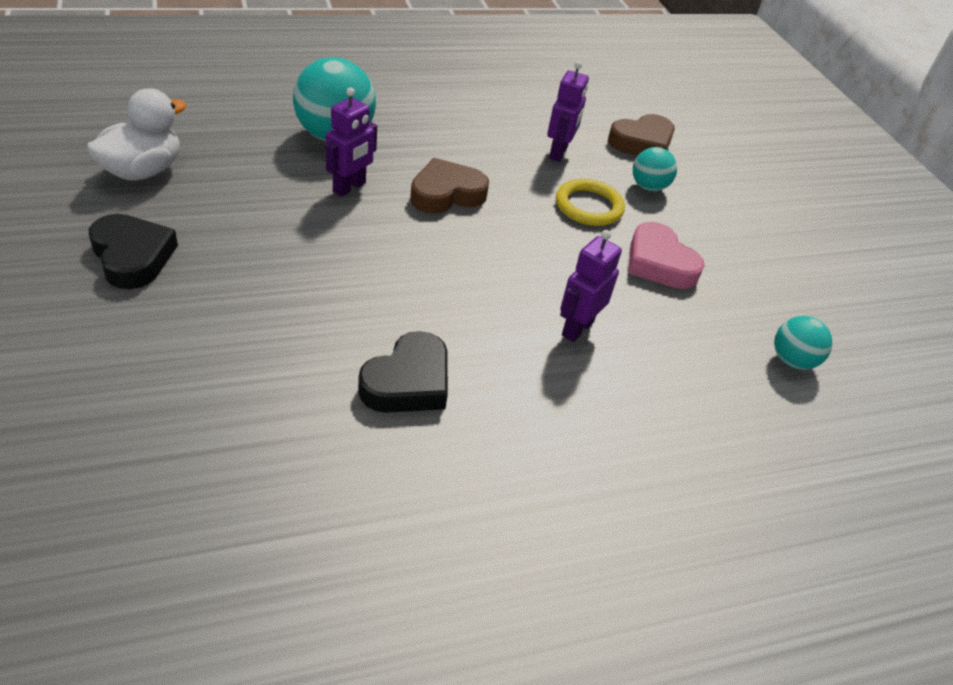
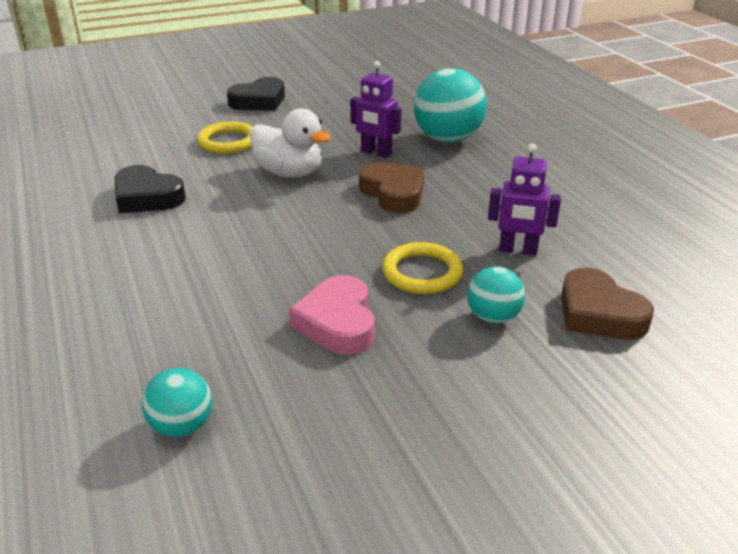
camera: 90 degrees right, 10 degrees down
(143, 171) = (351, 89): white duck -> white duck (289, 173)
(266, 298) = (228, 142): none -> yellow ring
(577, 328) = (217, 269): purple robot -> none
(659, 263) = (337, 322): pink heart -> pink heart turned 60 degrees counterclockwise

